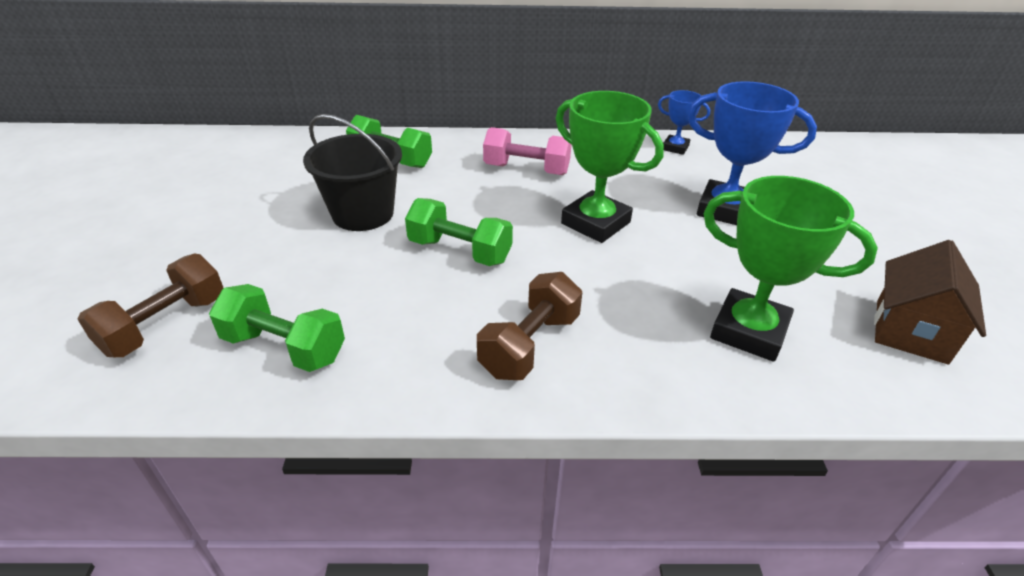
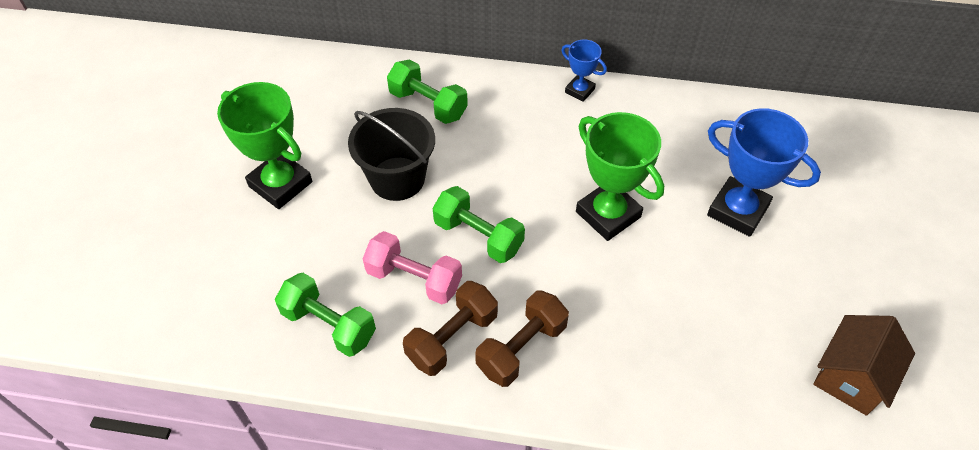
camera: 10 degrees right, 15 degrees up
(166, 325) = (238, 290): brown dumbbell -> brown dumbbell (452, 338)
(526, 169) = (557, 133): pink dumbbell -> pink dumbbell (414, 279)
(675, 148) = (716, 114): blue trophy -> blue trophy (579, 90)
(749, 331) = (708, 358): green trophy -> green trophy (280, 184)

